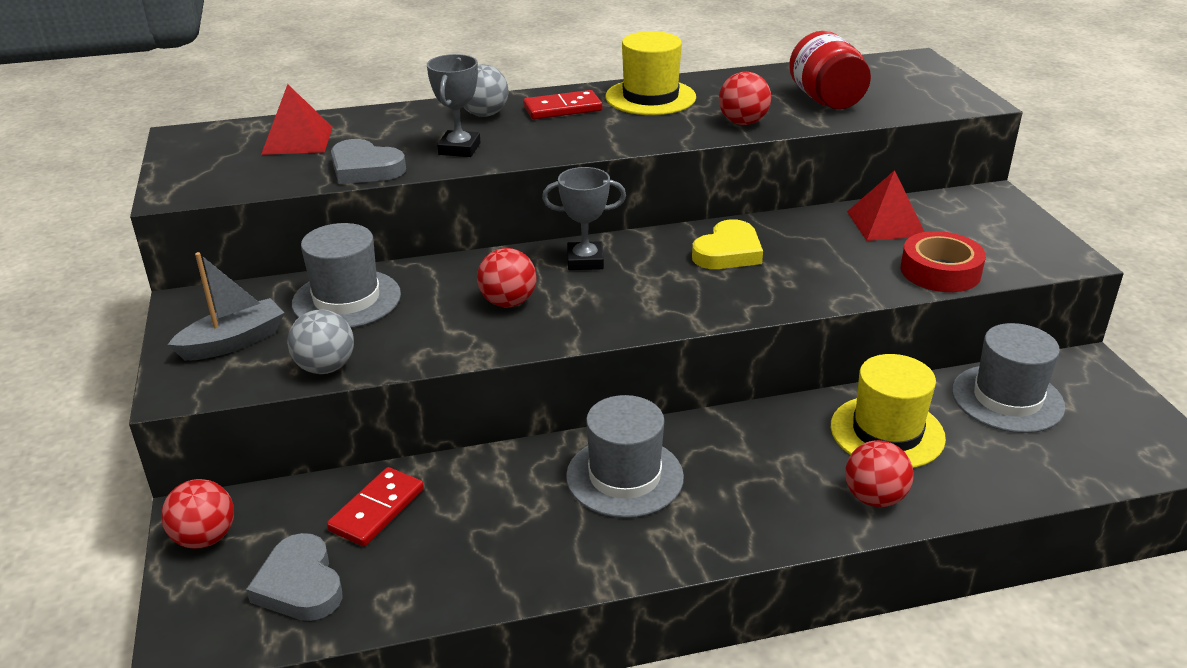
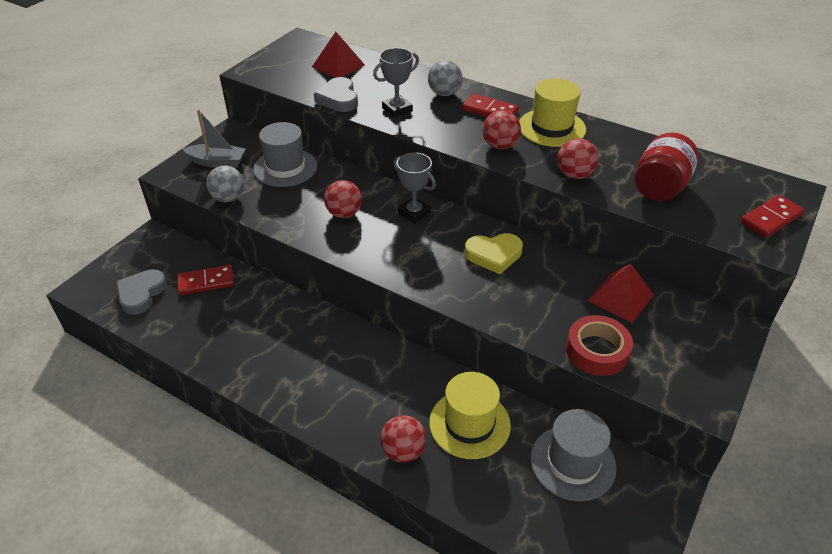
camera: 45 degrees right, 10 degrees up
(205, 538) = (142, 249): red ball -> red ball (500, 146)
(624, 477) = (313, 344): grey hat -> none
(939, 83) = (771, 218): none -> red domino

